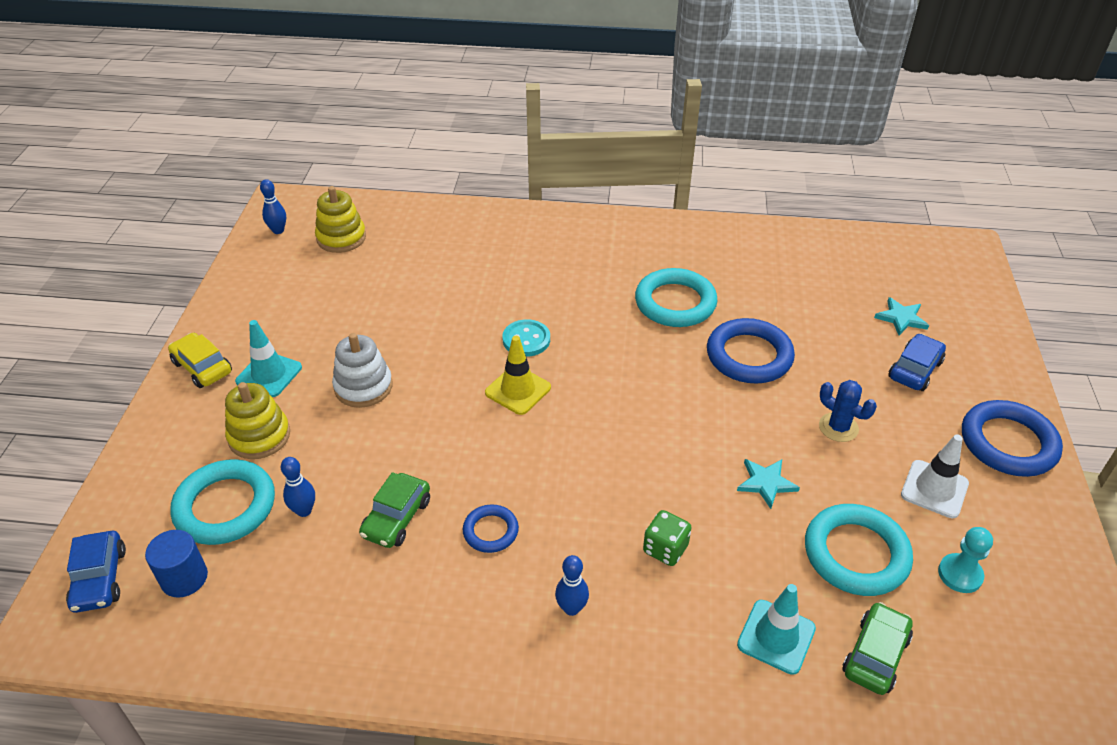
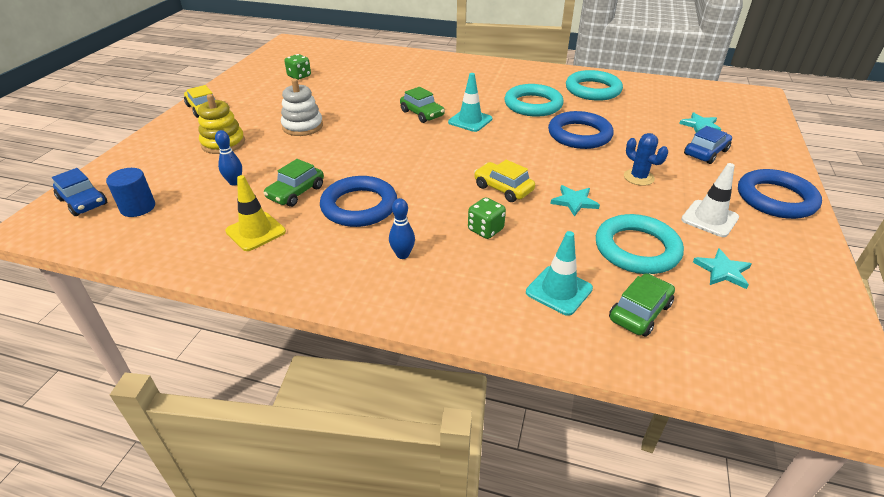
camera: 10 degrees right, 5 degrees down
(100, 579) = (83, 202): blue car -> blue car turned 45 degrees counterclockwise
(225, 506) = (183, 175): turquoise ring -> turquoise ring (593, 90)
(269, 374) = (244, 115): turquoise traffic cone -> turquoise traffic cone (470, 120)
(278, 230) = (281, 53): blue bowling pin -> none
(323, 279) = (299, 76): none -> green dice
(341, 238) = (319, 59): yellow stacking toy -> none
(490, 531) = (359, 206): blue ring -> blue ring, size x1.84
(518, 390) = (407, 137): yellow traffic cone -> yellow traffic cone (255, 231)
(526, 339) = (422, 114): turquoise button -> green car
(671, 472) = (503, 188): none -> yellow car
(960, 574) = (722, 271): turquoise pawn -> turquoise star

